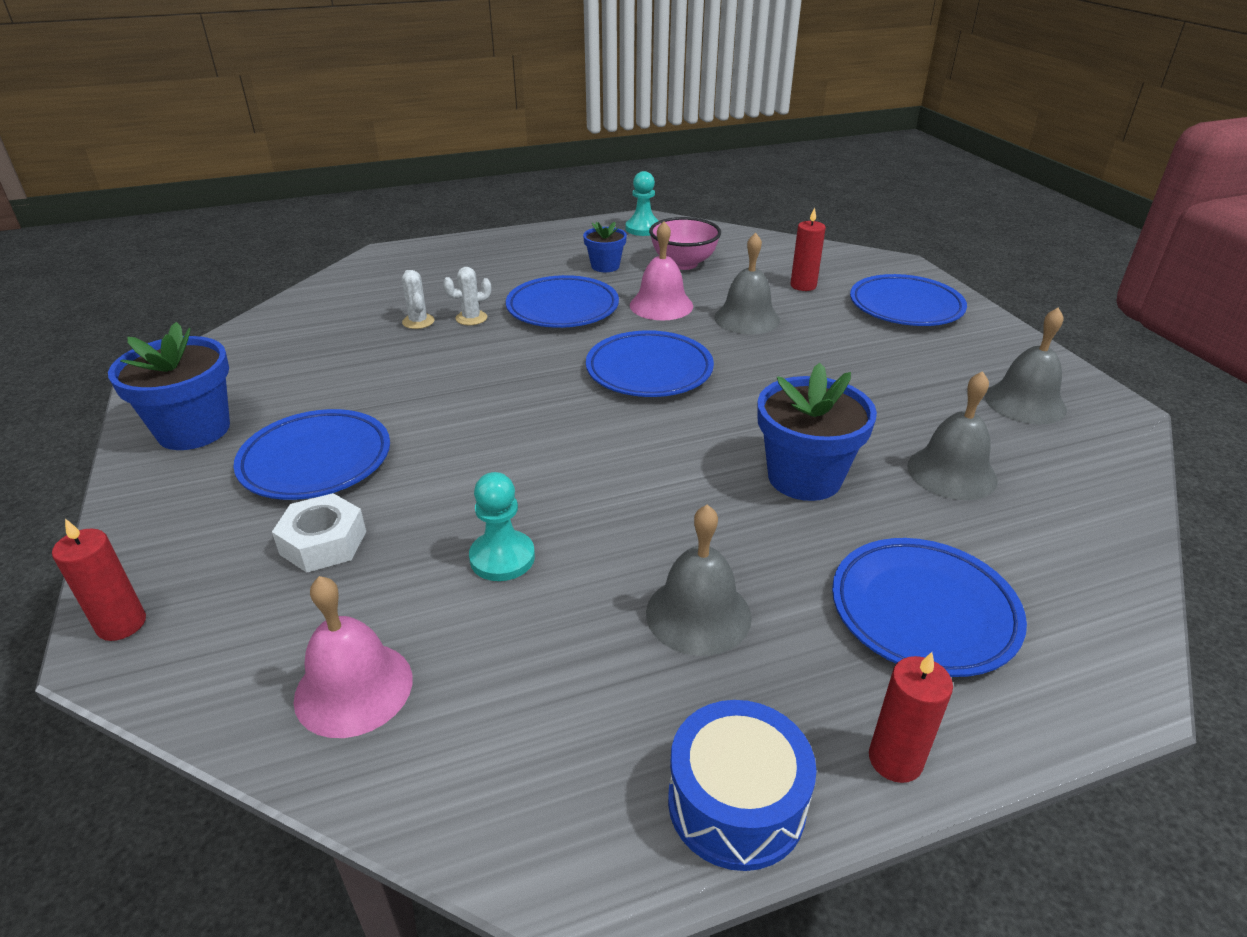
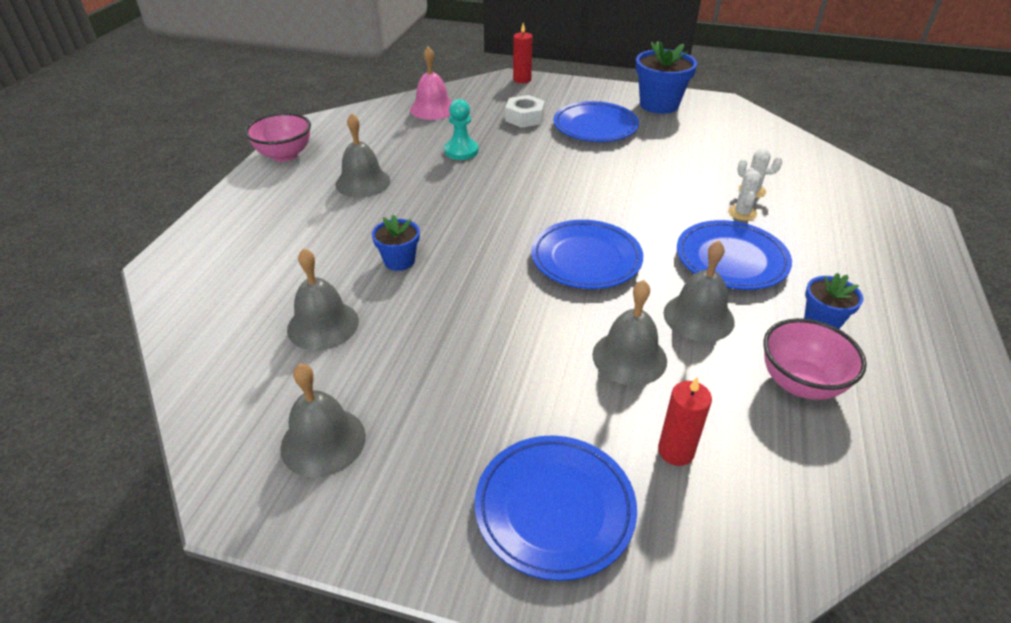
camera: 125 degrees right, 5 degrees up
(643, 229) = (943, 405): turquoise pawn -> none
(661, 305) = (698, 317): pink bell -> grey bell
(736, 803) = (285, 155): blue drum -> pink bowl
(804, 477) = (399, 261): blue flower pot -> blue flower pot, size x0.57
(895, 760) = (242, 191): red candle -> none
(923, 612) = (272, 240): blue plate -> none

